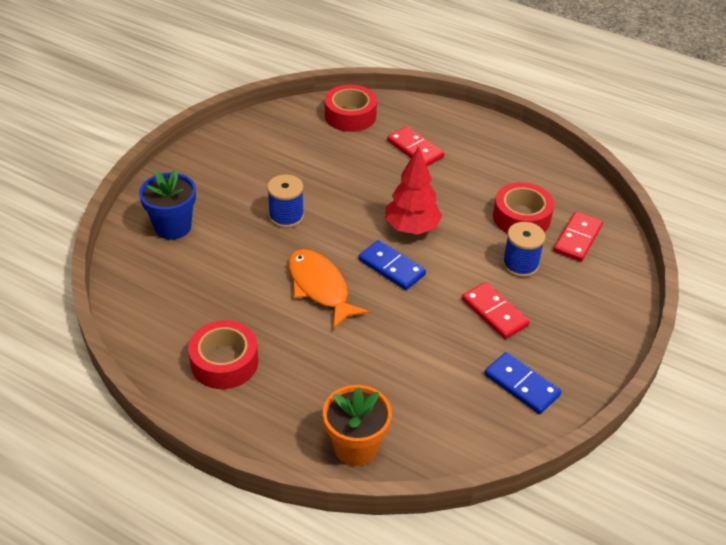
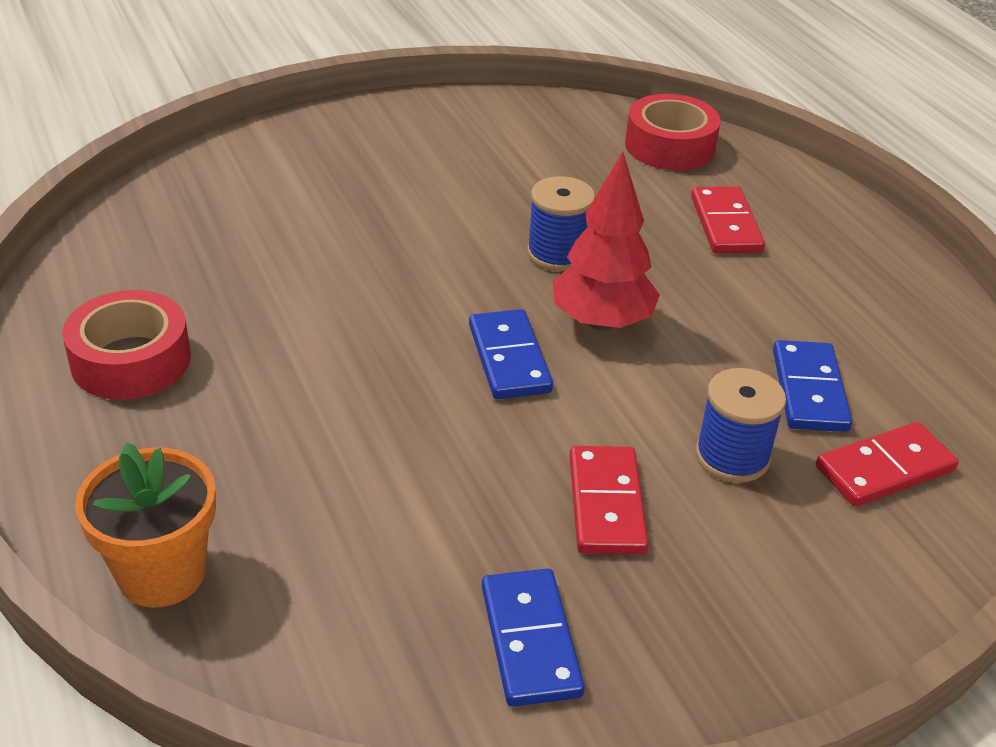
camera: 35 degrees right, 5 degrees down
(173, 227) = (269, 175): blue flower pot -> none
(286, 216) = (431, 226): blue spool -> blue spool (557, 253)
(320, 287) = (372, 334): orange fish -> none
(521, 217) = (809, 390): red tape -> blue domino

